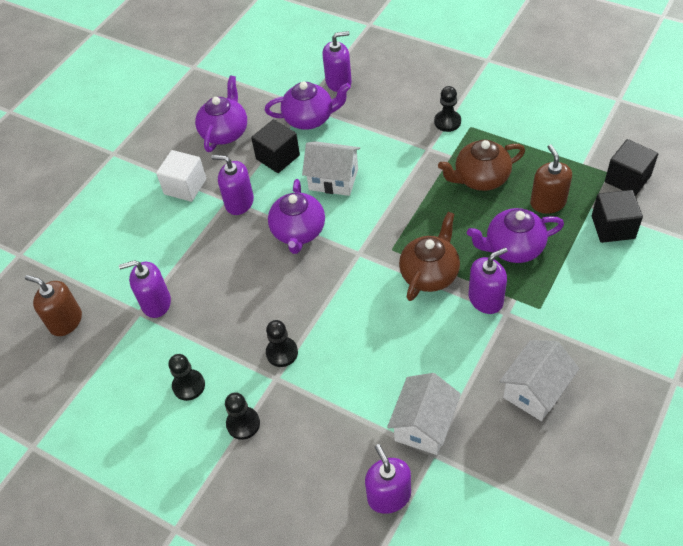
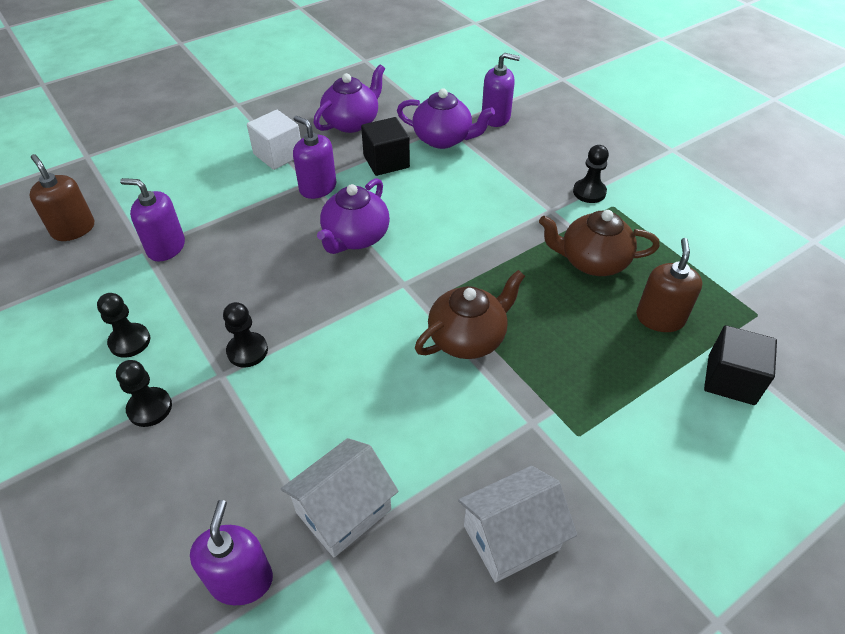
camera: 20 degrees right, 5 degrees down
(333, 179) = (427, 202): white house -> none
(485, 299) = (516, 395): purple soap dispenser -> none
(513, 248) = (586, 351): purple teapot -> none
(627, 179) = (780, 331): black cube -> none

